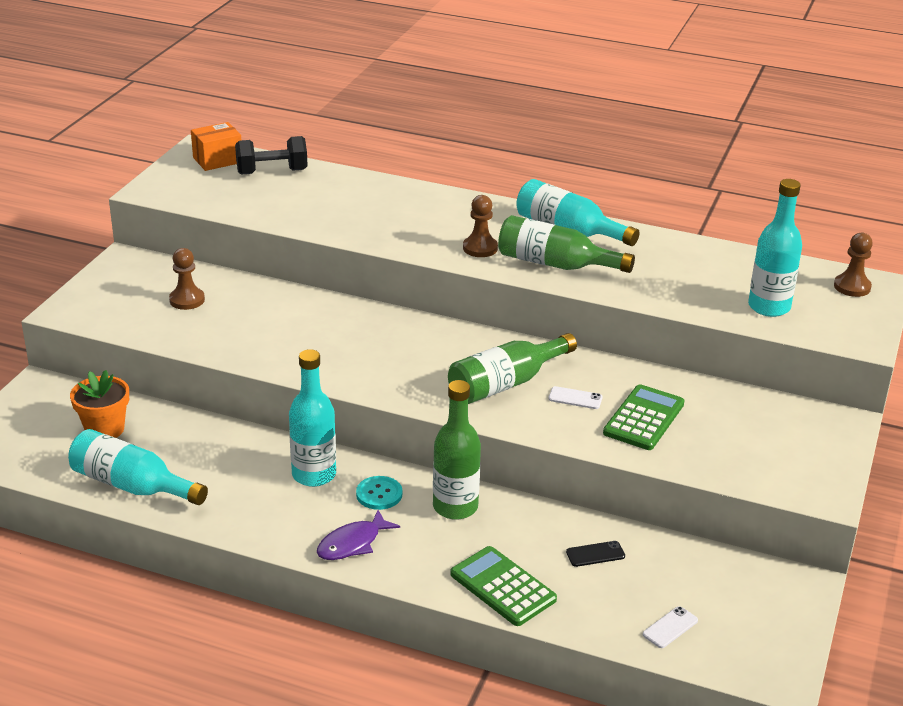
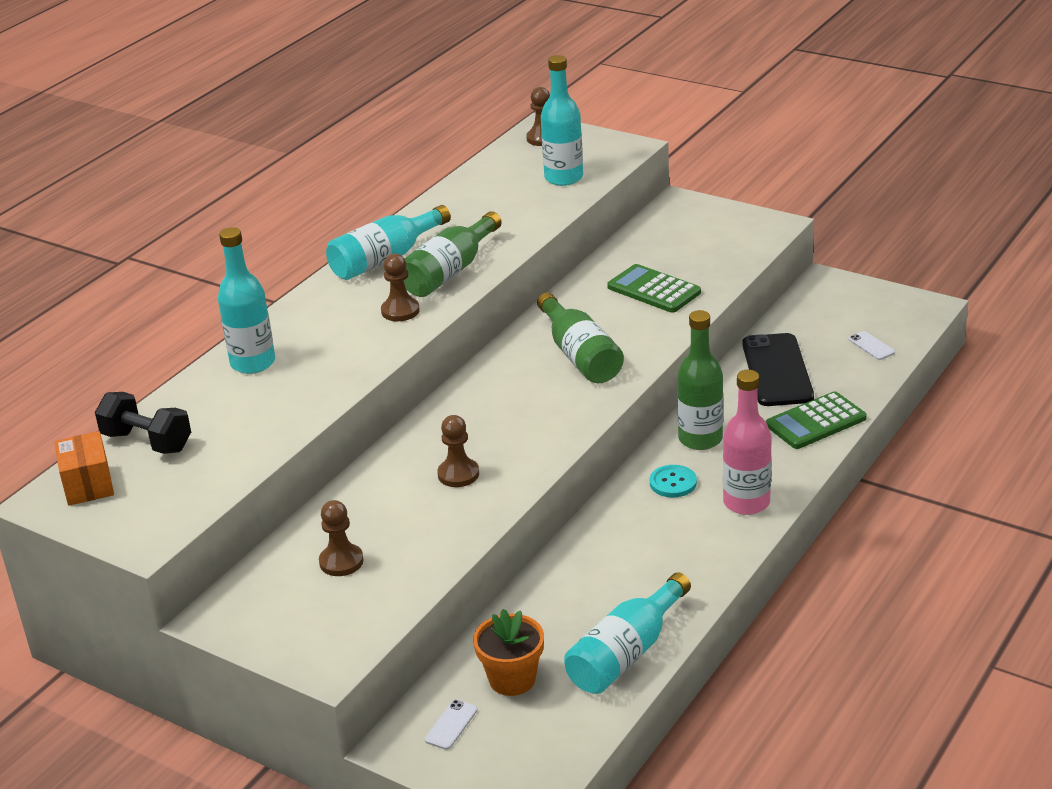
camera: 75 degrees left, 0 degrees up
(272, 172) = (147, 442): black dumbbell -> black dumbbell turned 60 degrees counterclockwise
(305, 338) = (458, 474): none -> brown pawn
(314, 475) = (633, 523): turquoise bottle -> turquoise bottle (253, 363)
(352, 544) = (746, 502): purple fish -> pink bottle
(575, 398) = (614, 321): white phone -> white phone (451, 725)
(595, 554) = (777, 370): black phone -> black phone, size x2.40

